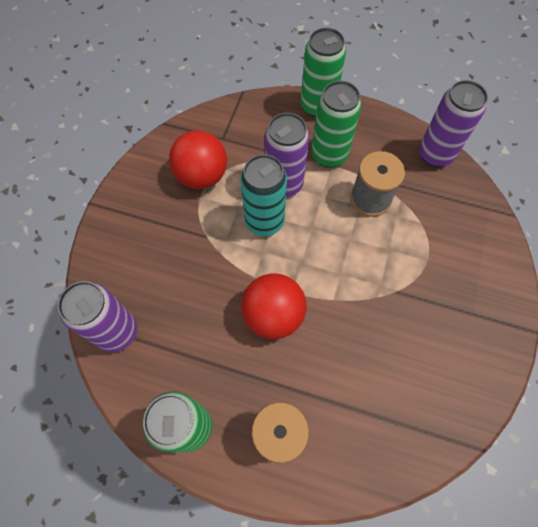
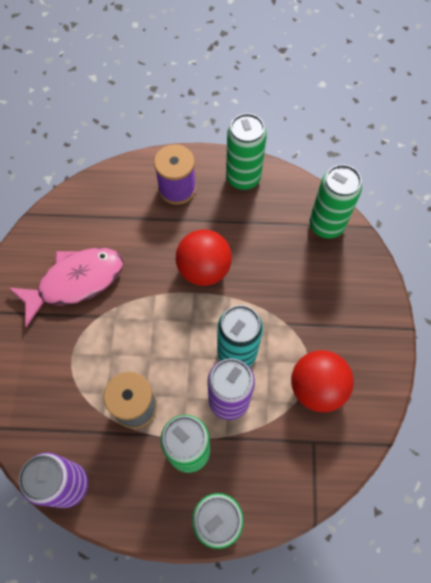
camera: 165 degrees right, 0 degrees up
(117, 332) = (326, 225): purple can -> green can
(420, 336) = (75, 282): none -> pink fish

